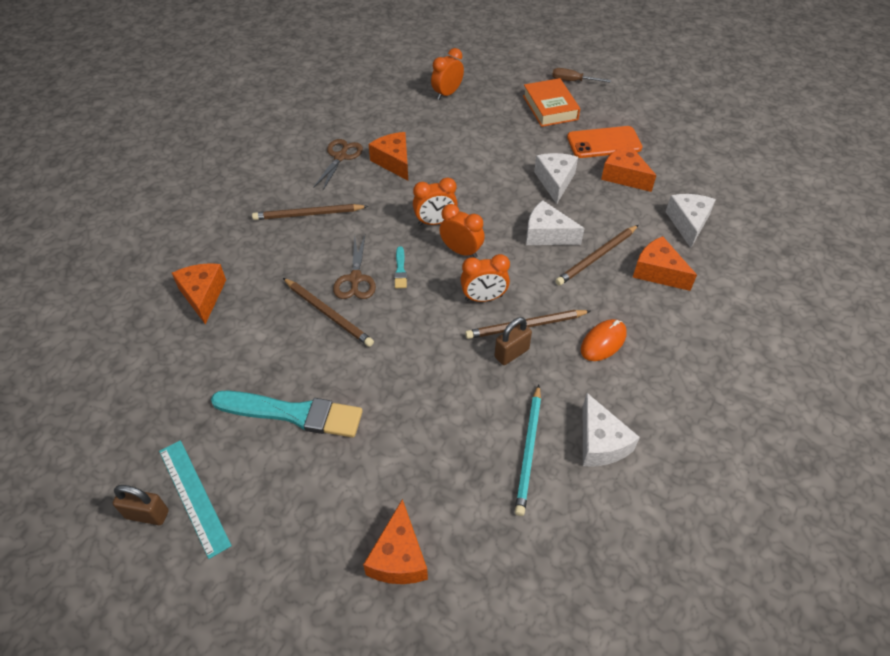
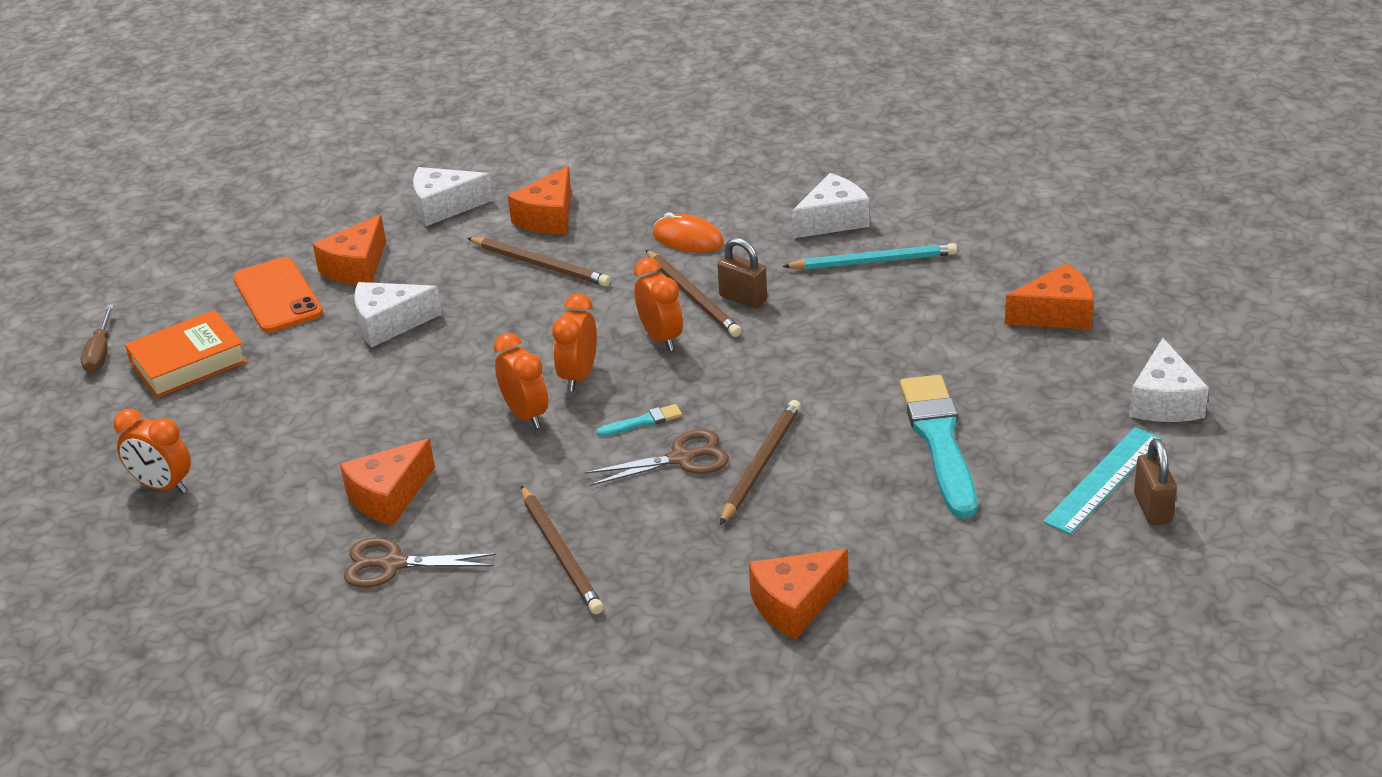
camera: 105 degrees left, 15 degrees down
(547, 234) = (512, 310): white cheese -> white cheese (1164, 402)

